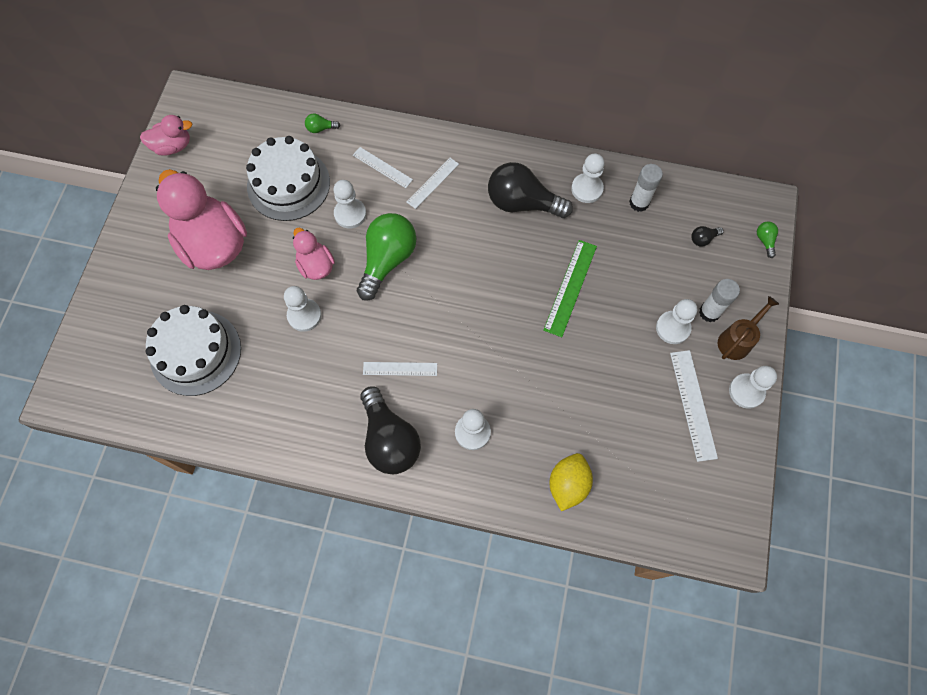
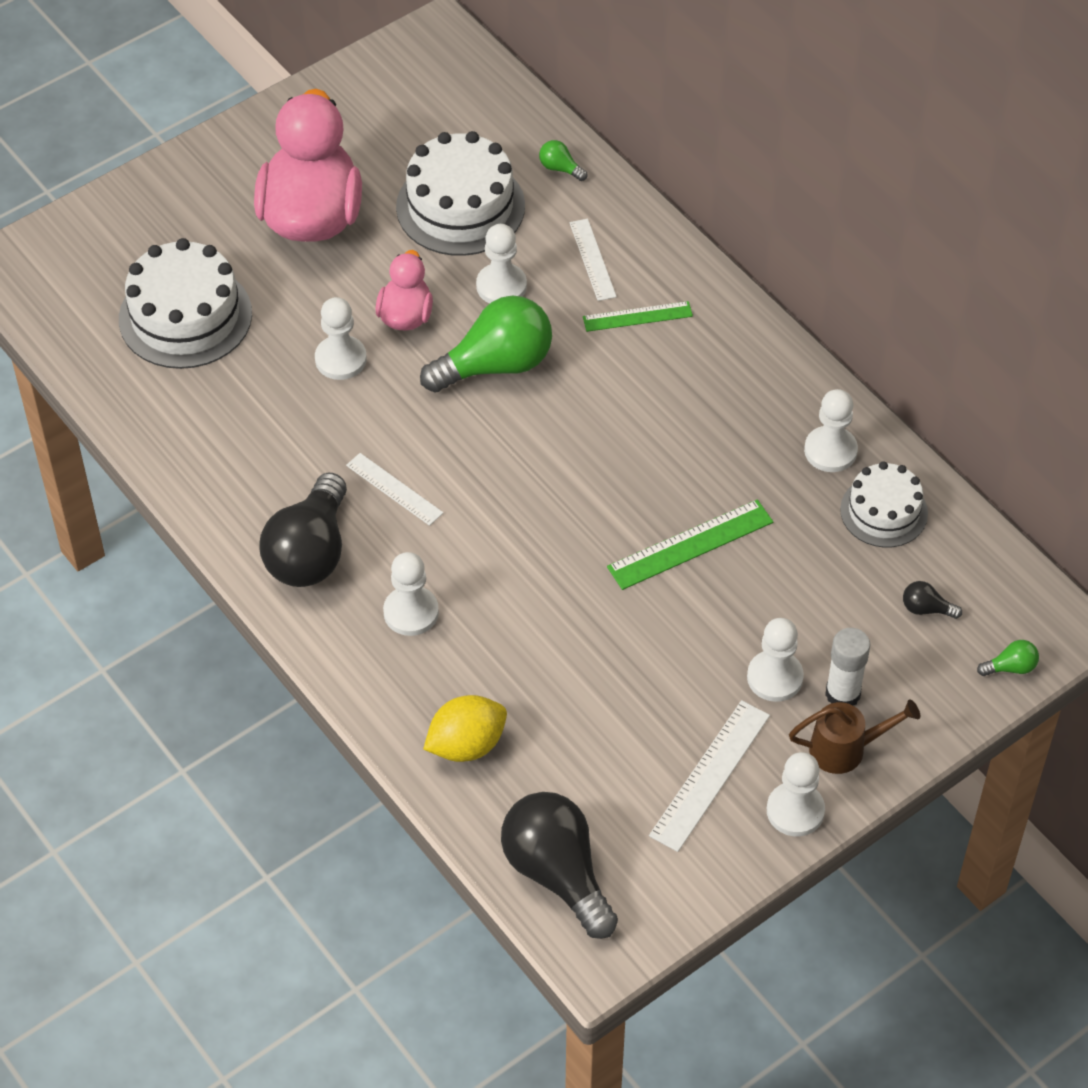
camera: 40 degrees right, 15 degrees down
(173, 146) = (366, 80): pink duck -> none
(433, 183) = (637, 317): white ruler -> green ruler
(522, 203) = (728, 412): black light bulb -> black light bulb (557, 873)
(639, 203) = (884, 511): white glue stick -> white cake
(764, 241) = (1010, 667): green light bulb -> green light bulb turned 45 degrees clockwise

